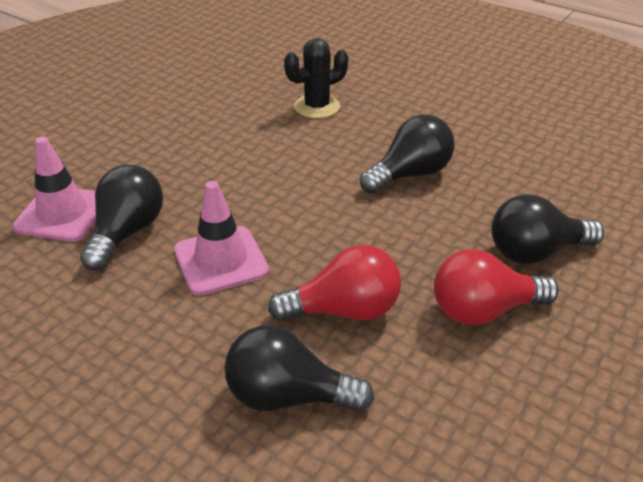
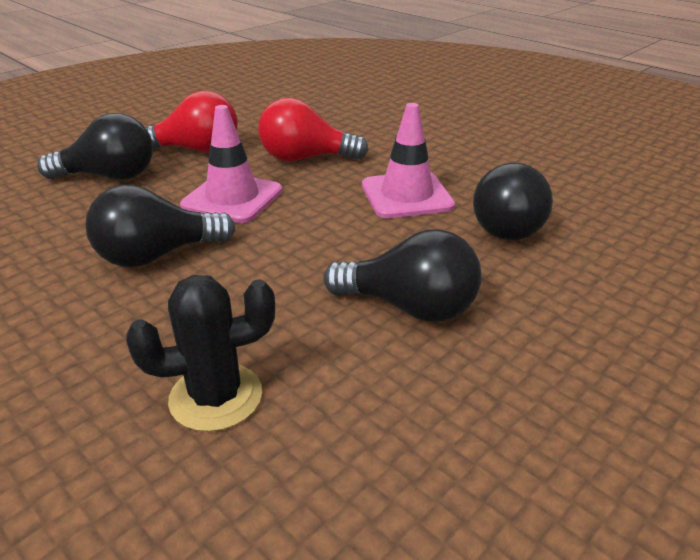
camera: 170 degrees left, 5 degrees down
(62, 214) = (600, 252): pink traffic cone -> pink traffic cone (232, 198)
(288, 396) = (361, 128): black light bulb -> black light bulb (409, 307)

